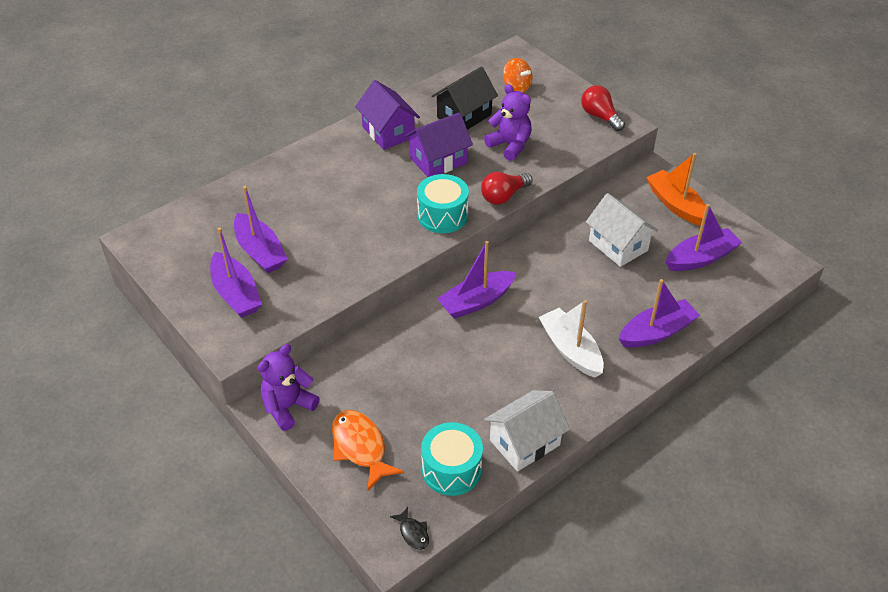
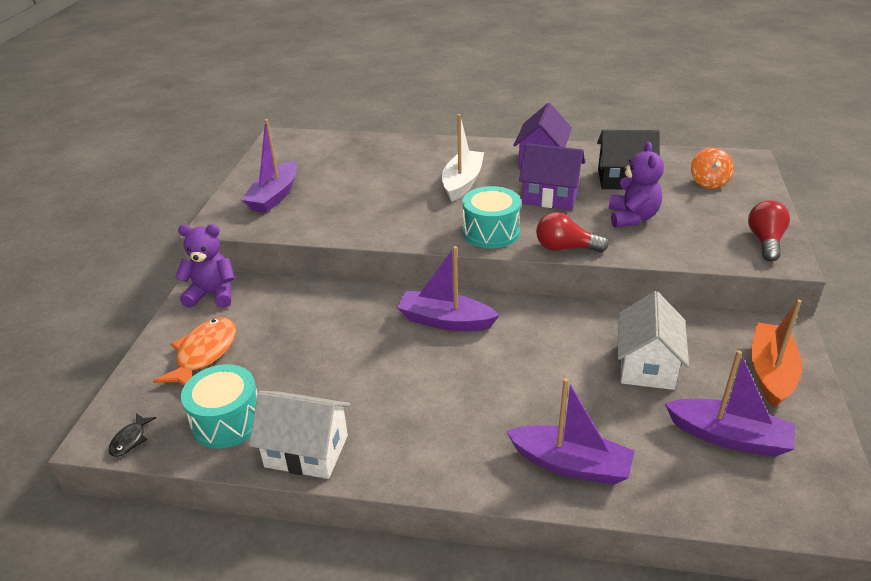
camera: 50 degrees right, 10 degrees down
(260, 251) = (330, 182): purple boat -> none
(571, 350) = (463, 414): white boat -> white boat (462, 183)

